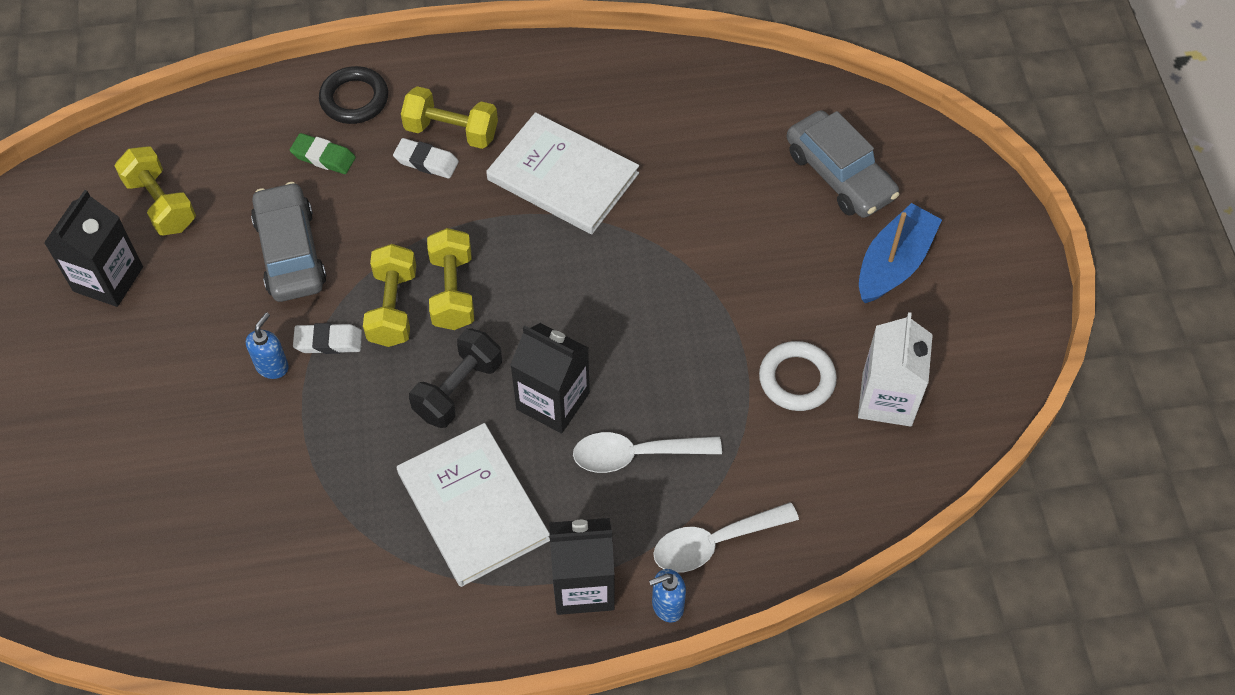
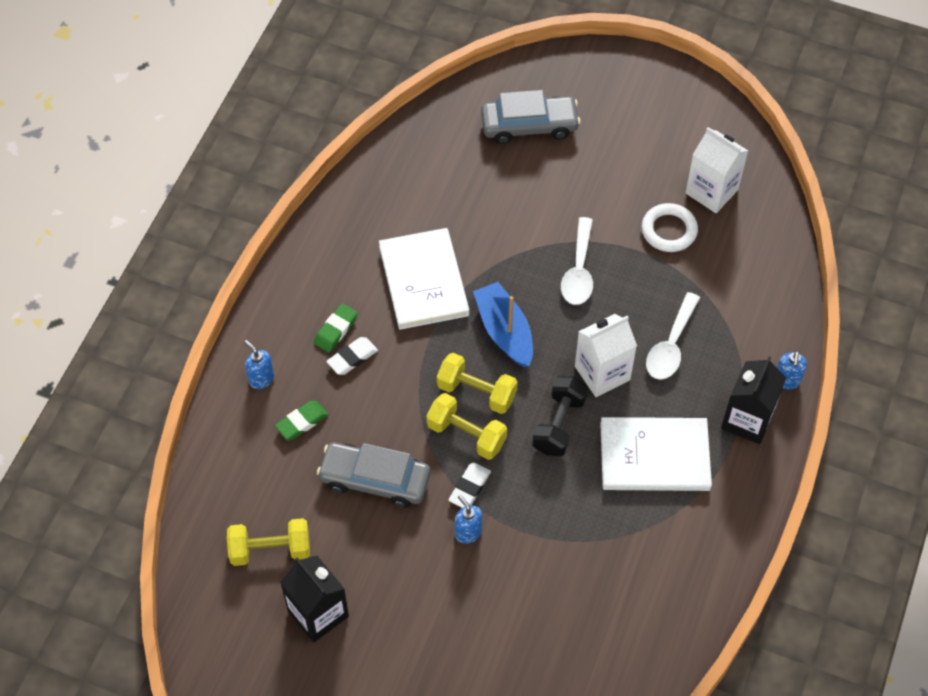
camera: 60 degrees left, 0 degrees up
(354, 99) = (261, 379): black ring -> blue soap dispenser
(451, 131) = (336, 330): yellow dumbbell -> green eraser
(458, 389) = (559, 424): black dumbbell -> black dumbbell turned 45 degrees clockwise
(553, 401) = (602, 373): black carton -> white carton
(563, 176) = (423, 281): white book -> white book turned 75 degrees counterclockwise
(714, 543) = (758, 334): white spoon -> white spoon (579, 271)
(894, 263) = (616, 134): blue boat -> blue boat (504, 331)

